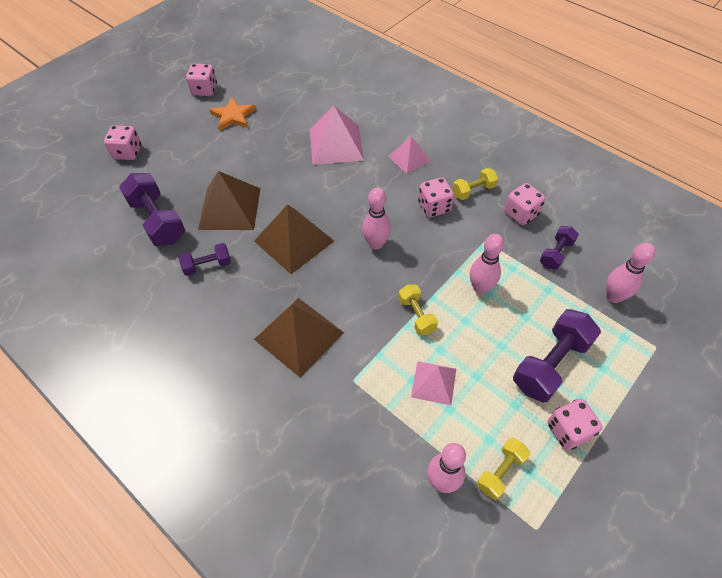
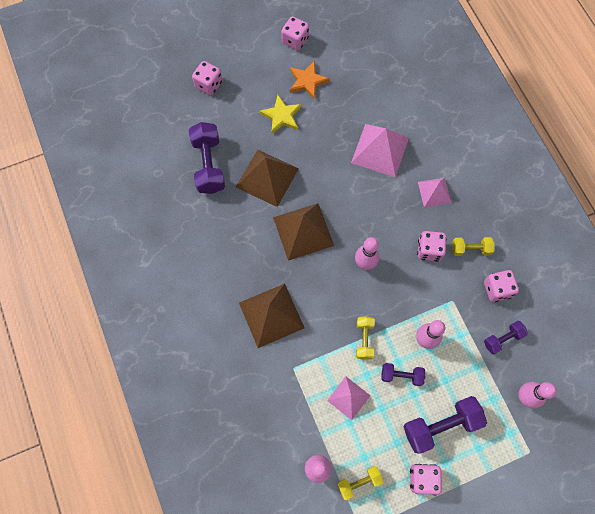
camera: 25 degrees right, 15 degrees up
(207, 265) = (230, 224): purple dumbbell -> purple dumbbell (401, 376)
(219, 152) = (281, 116): none -> yellow star

